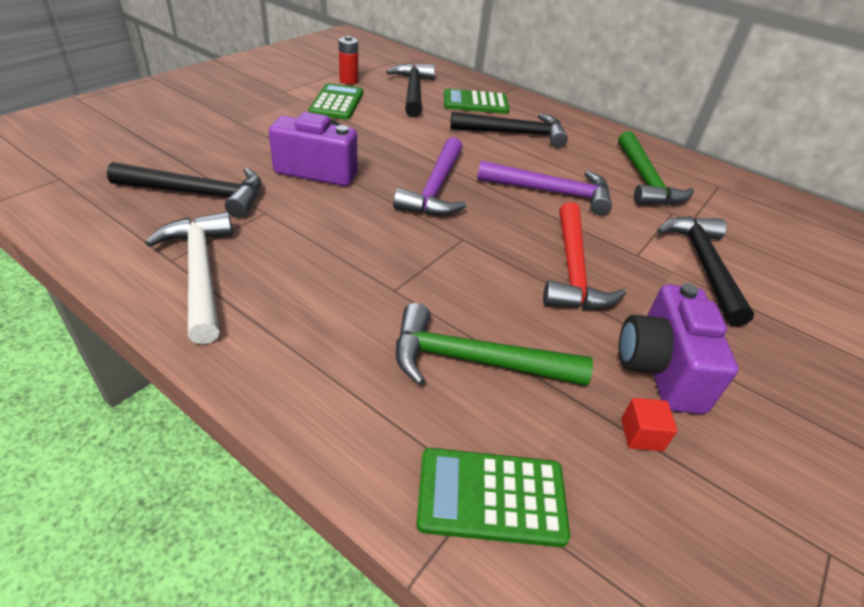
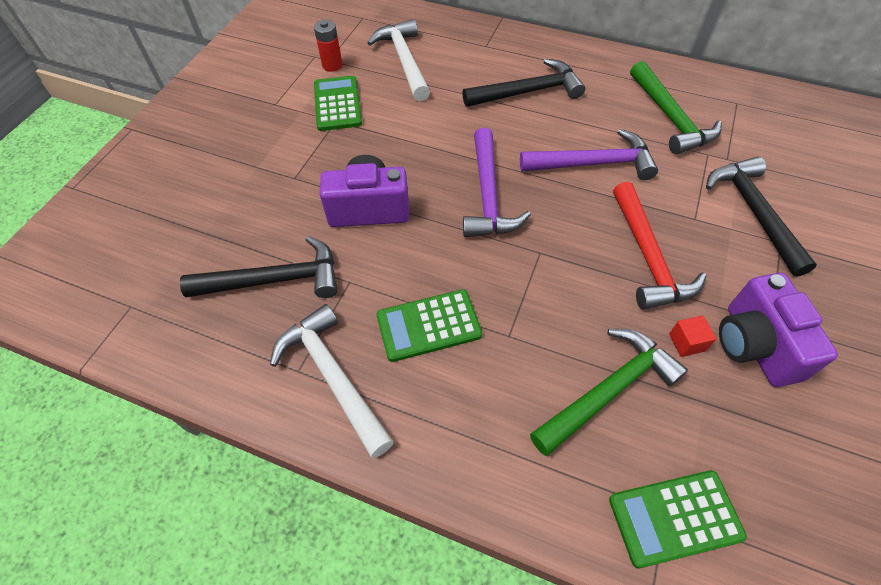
camera: 10 degrees left, 15 degrees up
(413, 91) = (404, 61): black hammer -> white hammer
(474, 361) = (608, 390): green hammer -> green hammer turned 150 degrees clockwise
(475, 103) = (472, 58): green calculator -> green calculator (428, 325)
(641, 434) = (762, 418): red cube -> red cube (686, 342)

